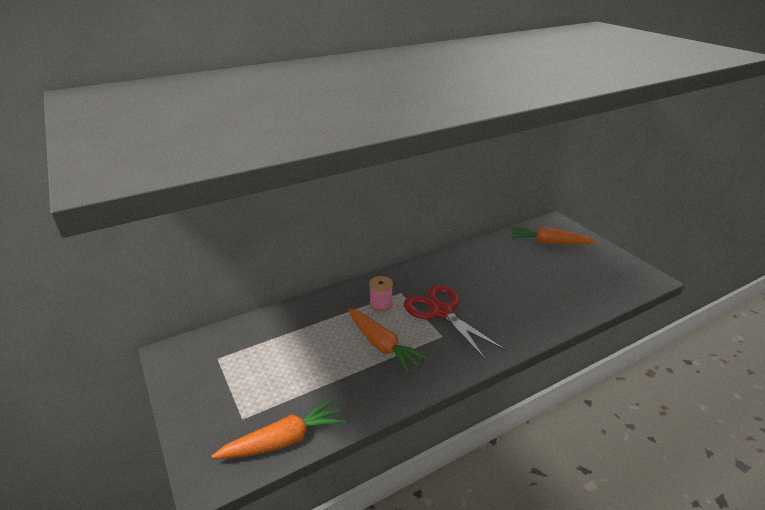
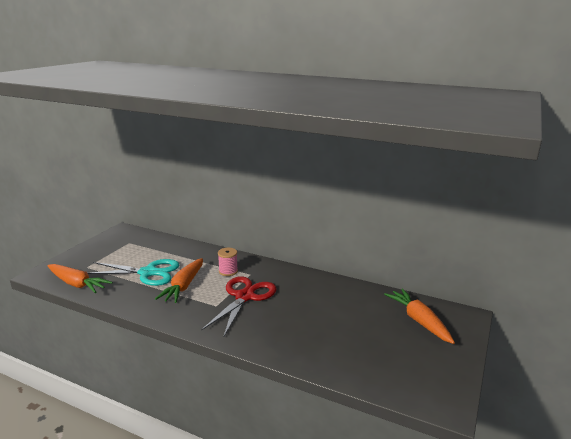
camera: 55 degrees right, 10 degrees down
(322, 364) = (148, 273): none -> turquoise scissors

